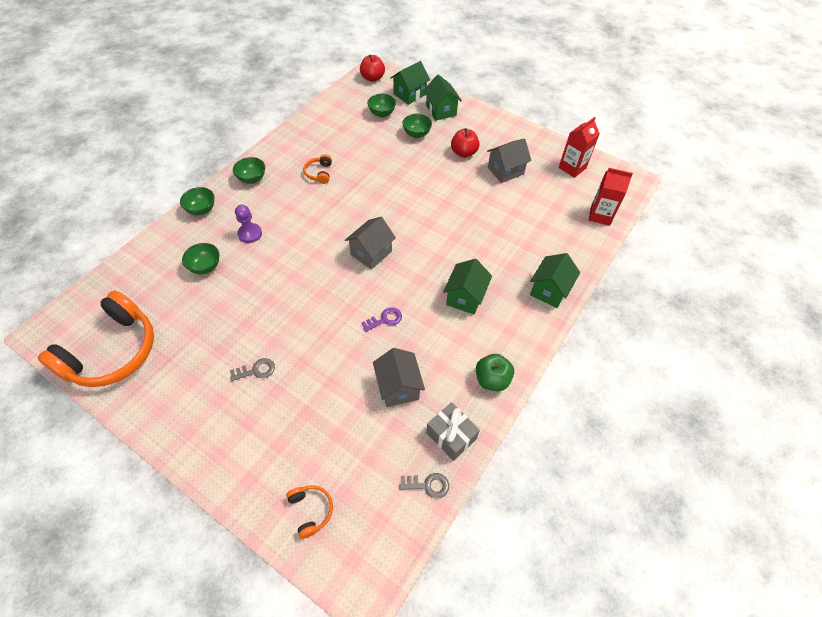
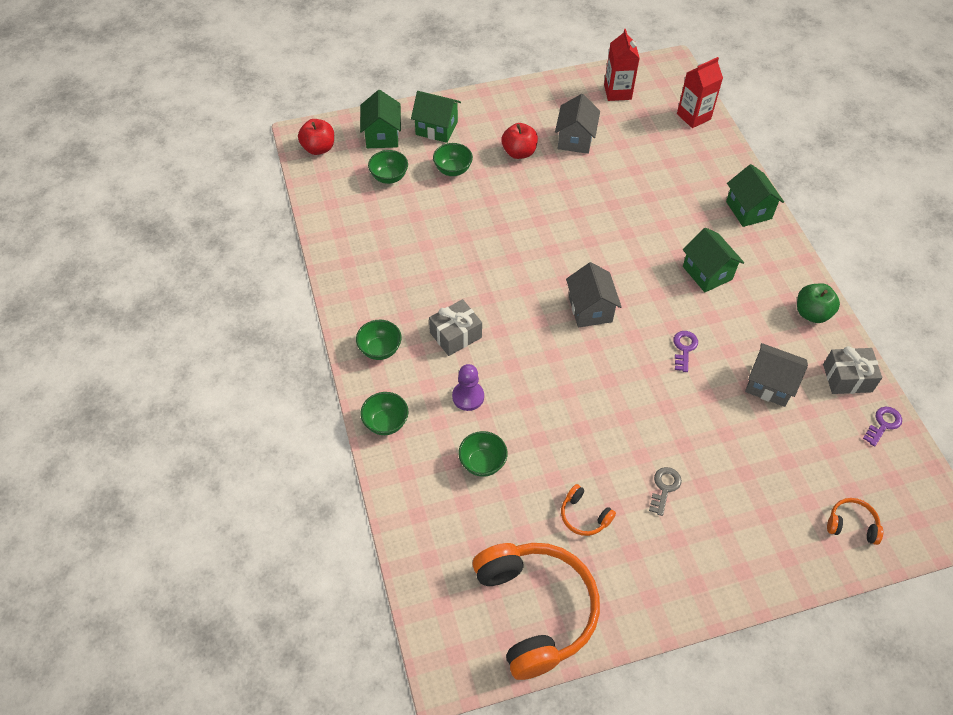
camera: 50 degrees left, 0 degrees up
(291, 203) = (455, 335): none -> grey gift
(319, 173) = (431, 285): orange headphones -> orange headphones (584, 516)
(428, 485) = (883, 424): grey key -> purple key

